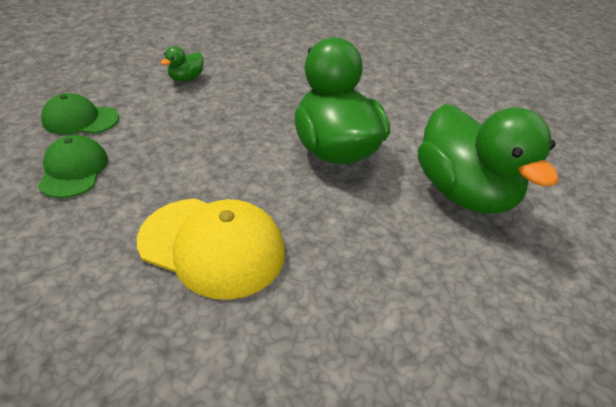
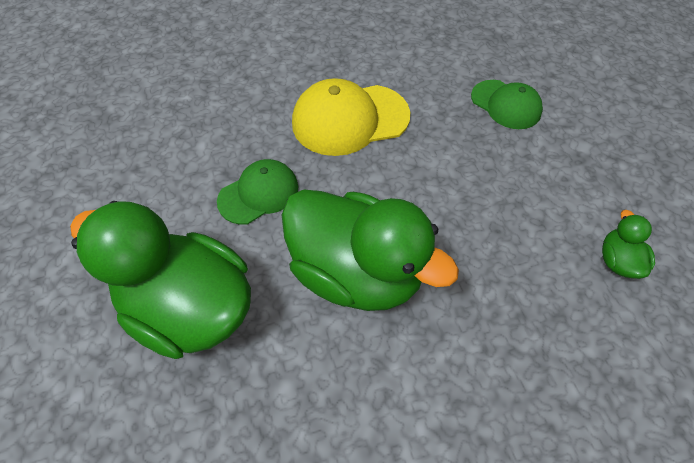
camera: 145 degrees right, 15 degrees up
(80, 119) = (584, 140): green cap -> green cap (259, 194)

